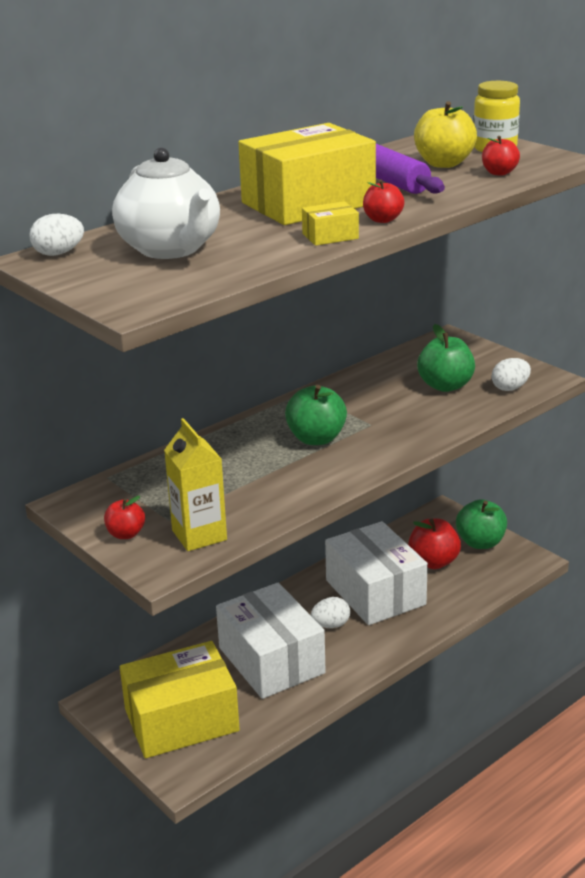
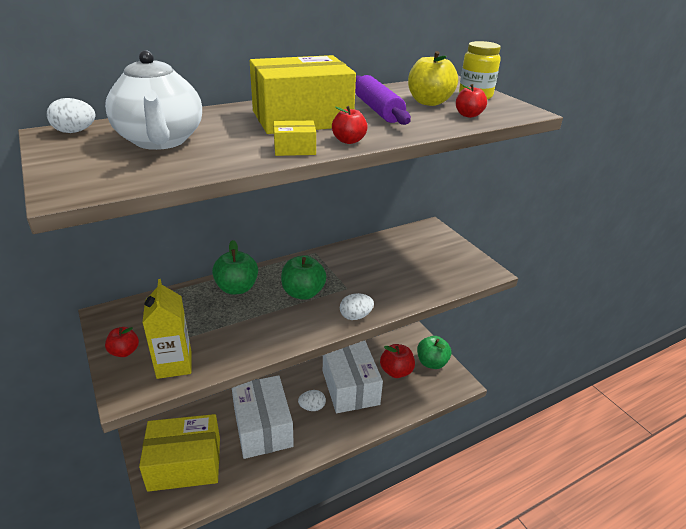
camera: 10 degrees right, 5 degrees up
(445, 386) = (413, 265): green apple -> green apple (237, 288)
(510, 388) = (459, 276): white egg -> white egg (355, 316)

